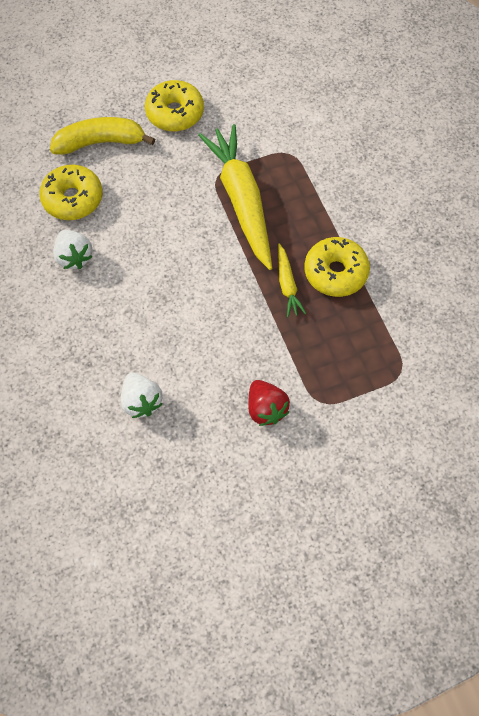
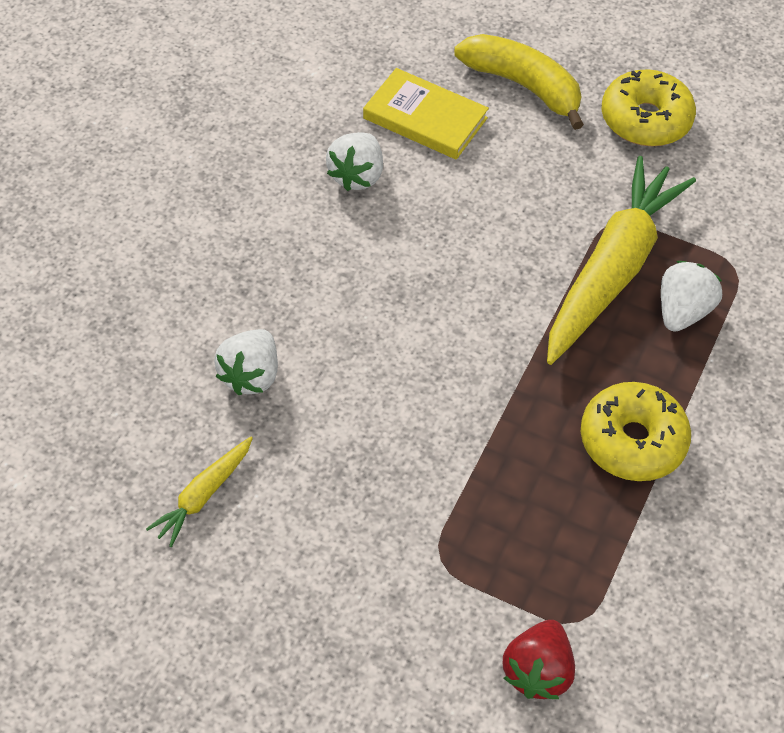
camera: 45 degrees right, 10 degrees down
(73, 199) = (425, 118): yellow donut -> yellow book
(266, 409) = (370, 507): red strawberry -> red strawberry (537, 671)
(287, 285) = (556, 403): yellow carrot -> yellow carrot (203, 495)
(291, 193) = (682, 311): none -> white strawberry

